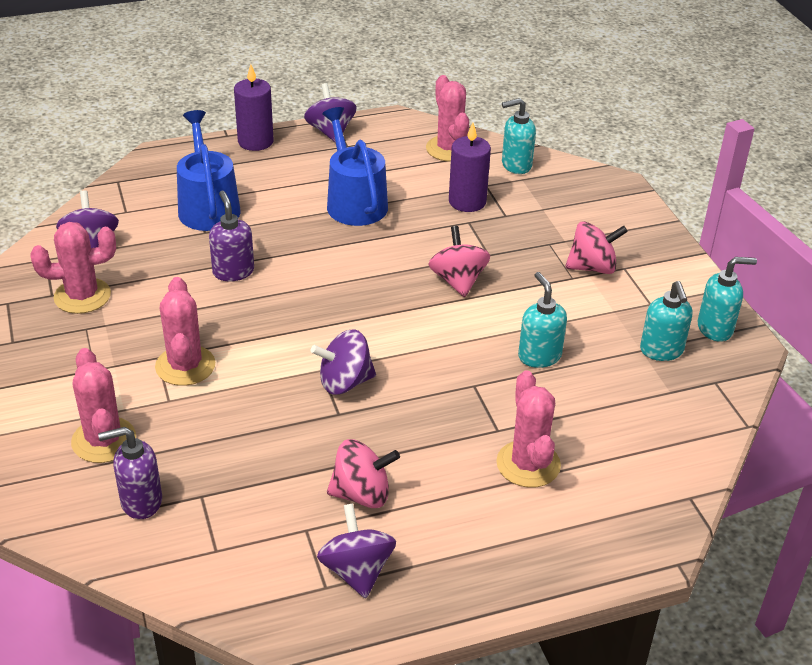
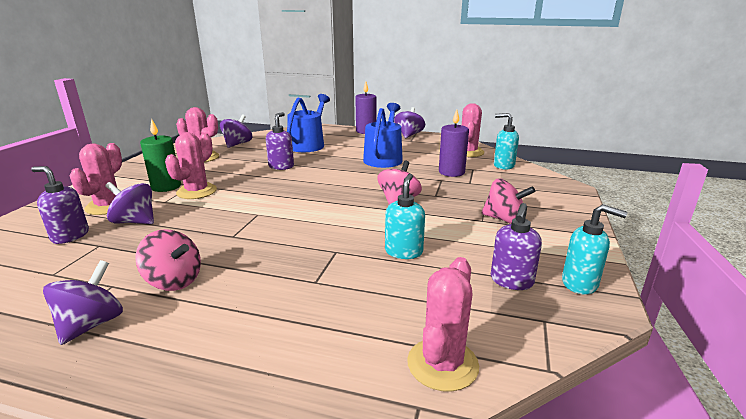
camera: 35 degrees right, 15 degrees down
(126, 375) = (166, 186): none -> green candle
(345, 382) = (260, 223): purple spinning top -> purple spinning top (135, 221)
(528, 464) = (306, 312): pink cactus -> pink cactus (442, 364)
(661, 351) = (511, 281): turquoise soap dispenser -> purple soap dispenser

